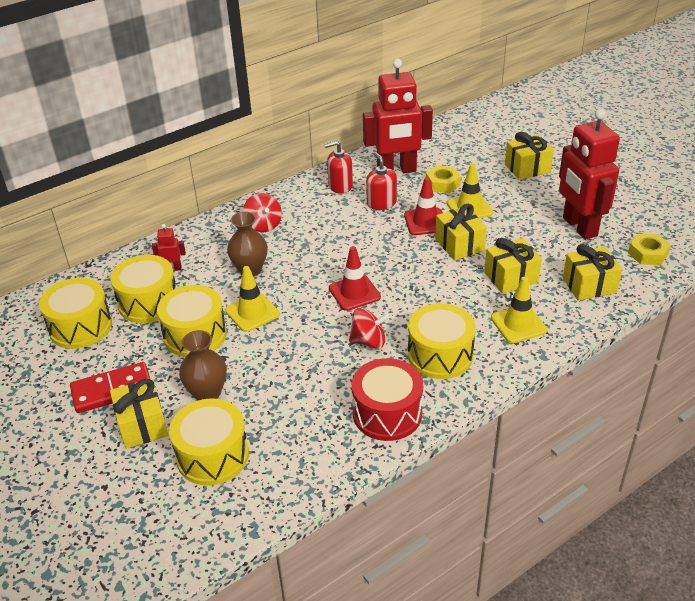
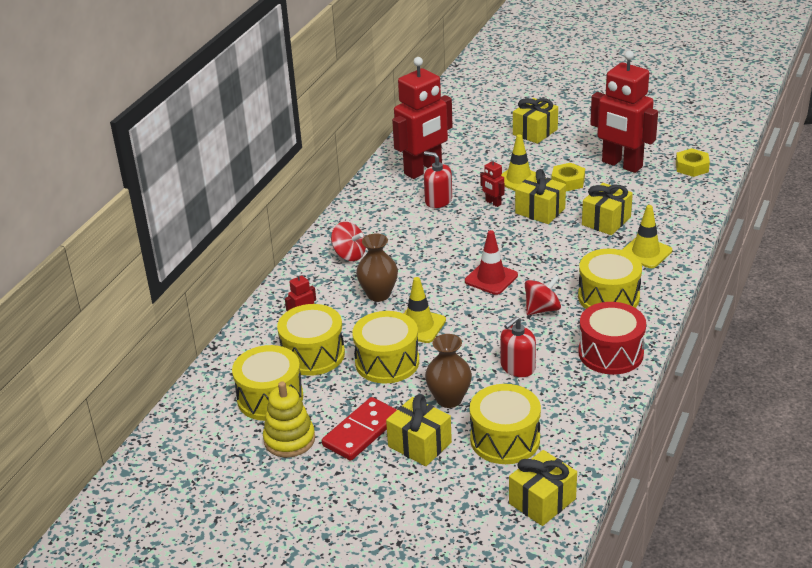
camera: 30 degrees left, 5 degrees down
(56, 371) = (289, 440): none -> yellow stacking toy
(340, 186) = (385, 199): red soap dispenser -> red soap dispenser (517, 367)
(425, 222) = (493, 203): red traffic cone -> red robot
(442, 183) = (475, 167): yellow nut -> yellow nut (568, 181)
(589, 285) = (670, 205): yellow gift -> yellow gift (542, 501)

